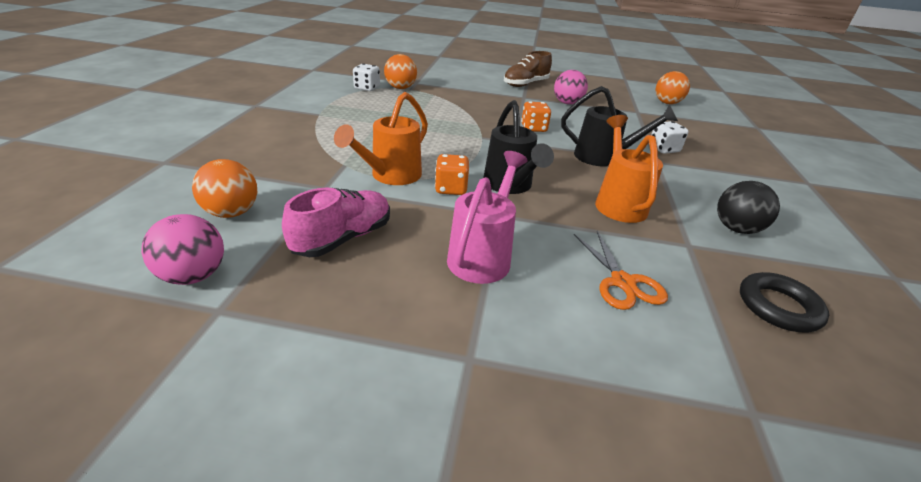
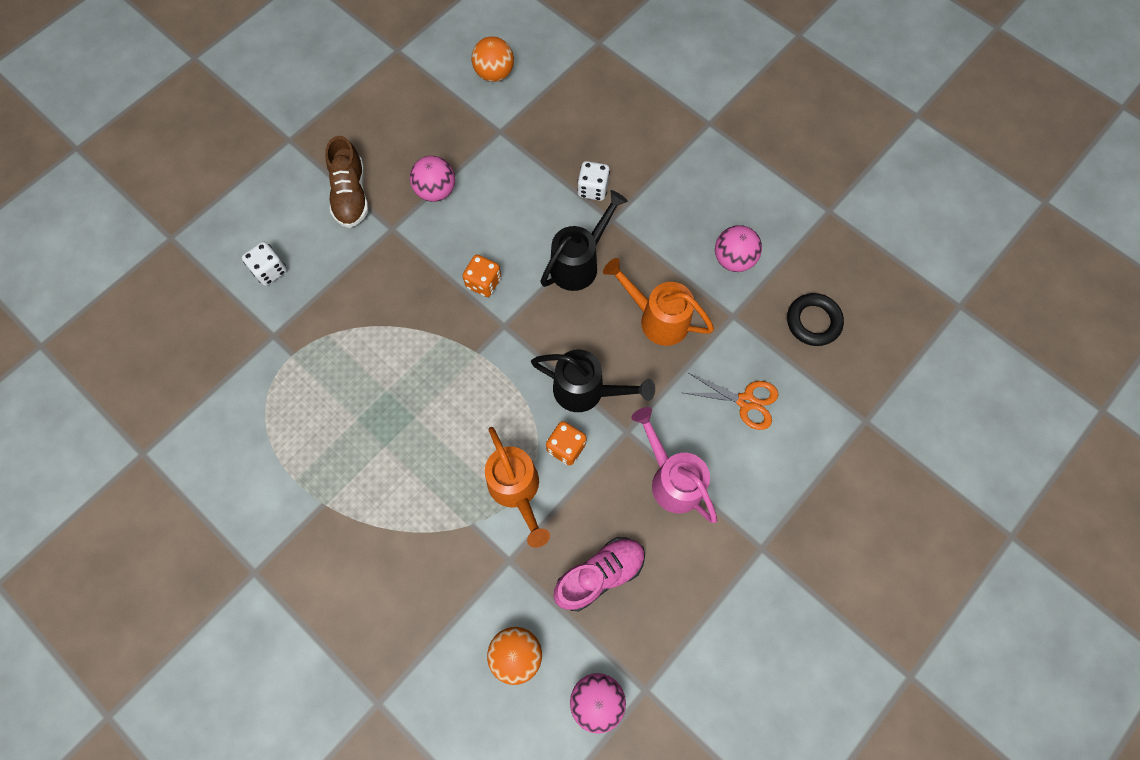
camera: 55 degrees left, 35 degrees up
(343, 238) = (600, 575): pink shoe -> pink shoe turned 75 degrees clockwise
(367, 88) = (261, 409): white dice -> white dice (270, 270)
(400, 88) = (282, 365): orange ball -> none
(736, 229) = (733, 259): black ball -> pink ball

